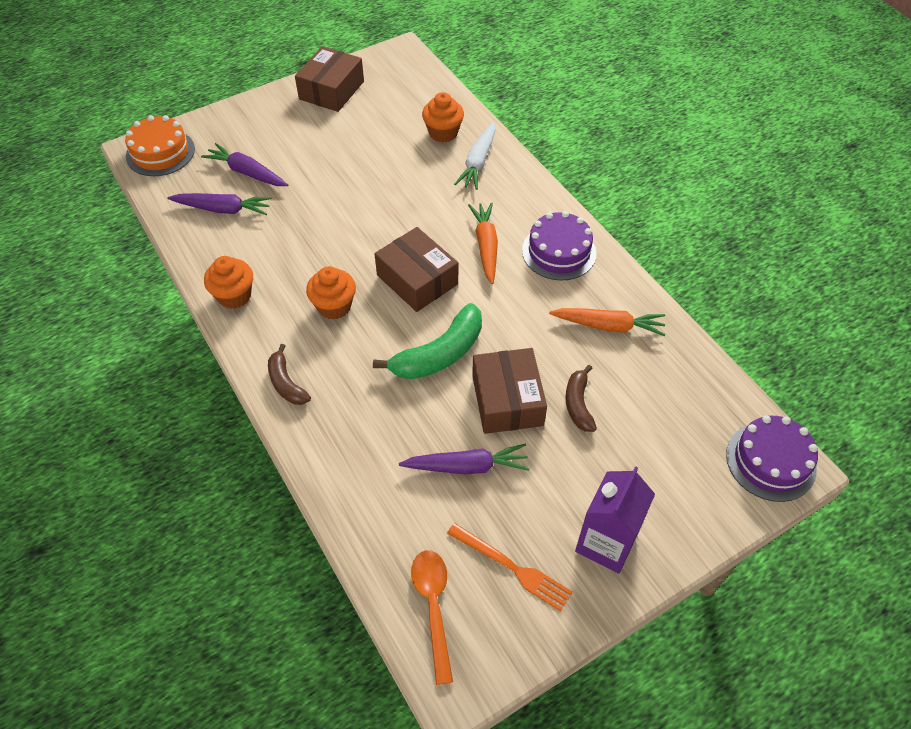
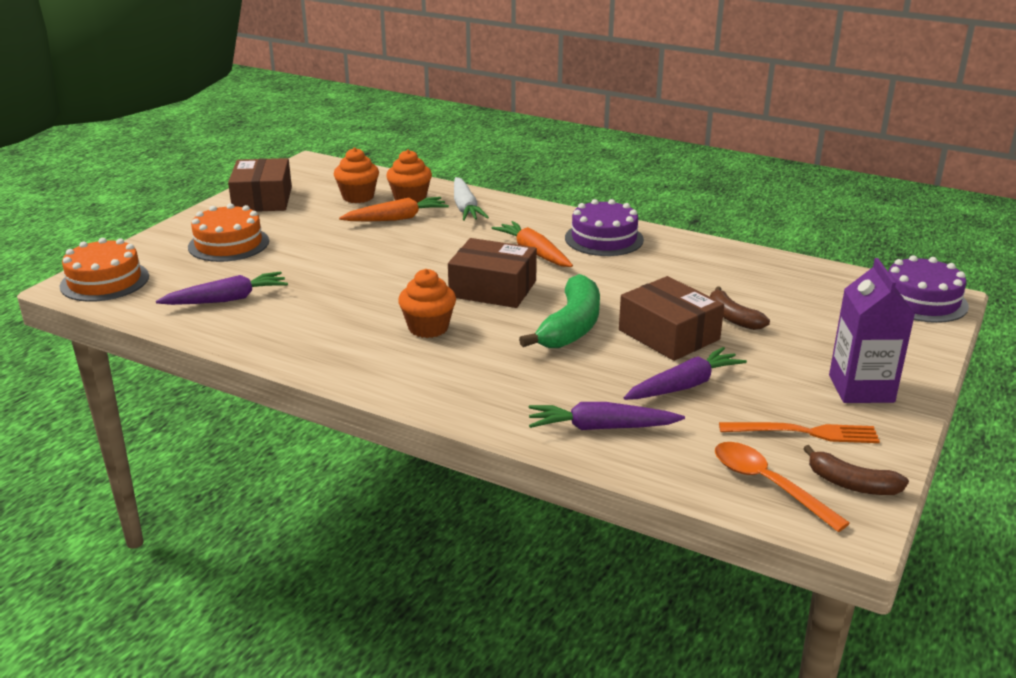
camera: 30 degrees left, 25 degrees down
(234, 296) = (308, 352): orange cupcake -> orange cupcake (358, 197)
(247, 172) = (227, 269): purple carrot -> purple carrot (601, 428)
(269, 140) = (228, 244): none -> orange cake
(286, 383) = (437, 392): brown banana -> brown banana (851, 484)
(608, 326) = (700, 267): orange carrot -> orange carrot (396, 219)

